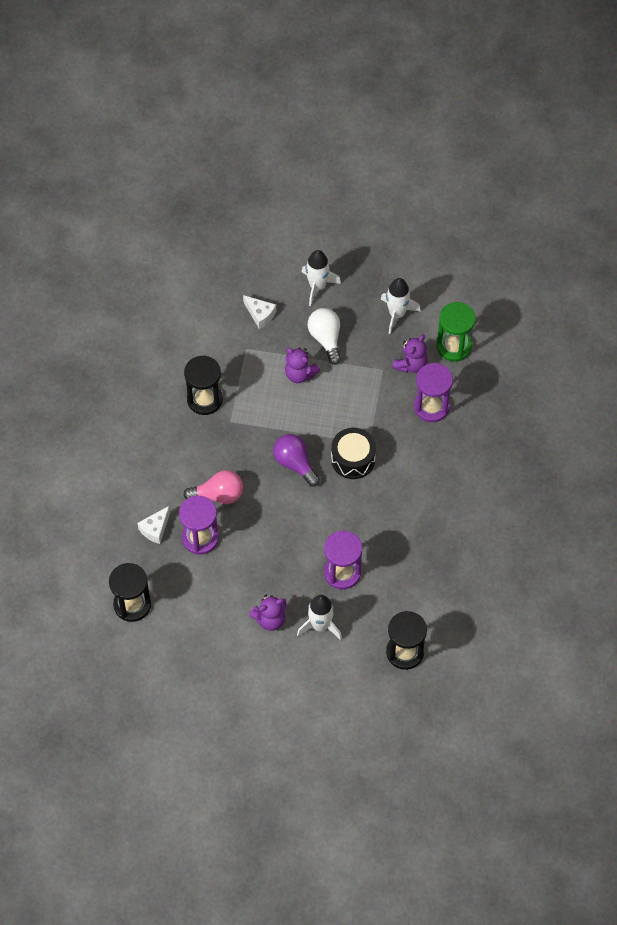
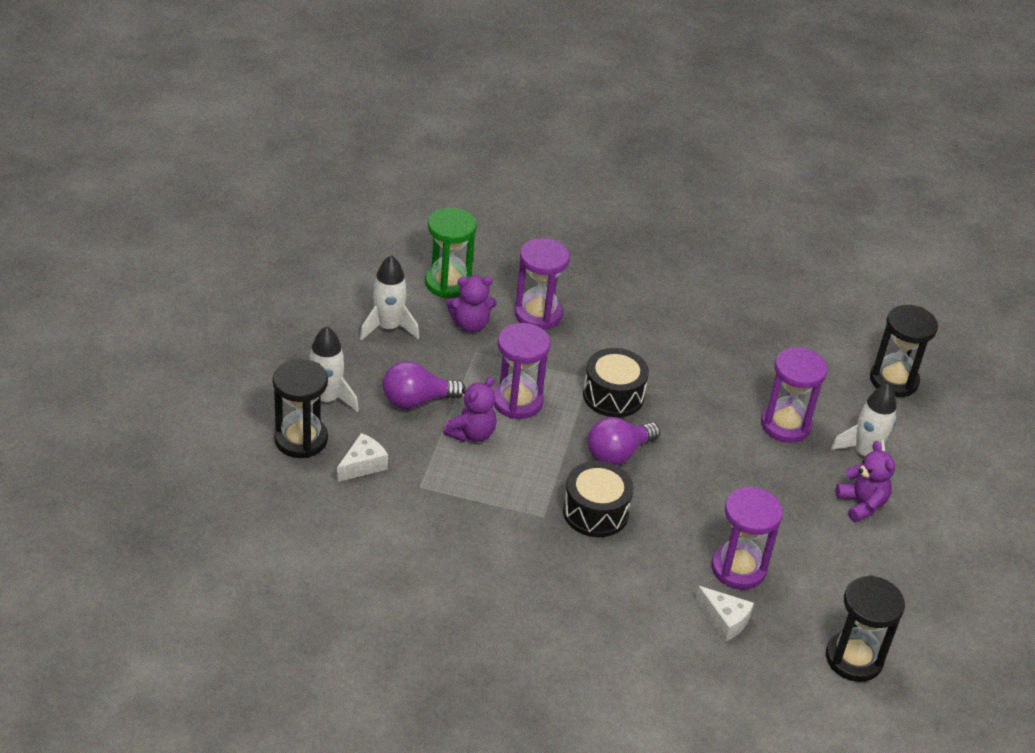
camera: 90 degrees left, 20 degrees down
(204, 399) = (503, 542): black hourglass -> black hourglass (301, 439)
(218, 495) = (667, 541): pink light bulb -> none
(238, 451) = (595, 512): none -> black drum
(326, 339) = (417, 400): white light bulb -> purple light bulb
(336, 399) = (517, 401): none -> purple hourglass
(411, 364) = (470, 324): purple teddy bear -> purple teddy bear turned 135 degrees clockwise

